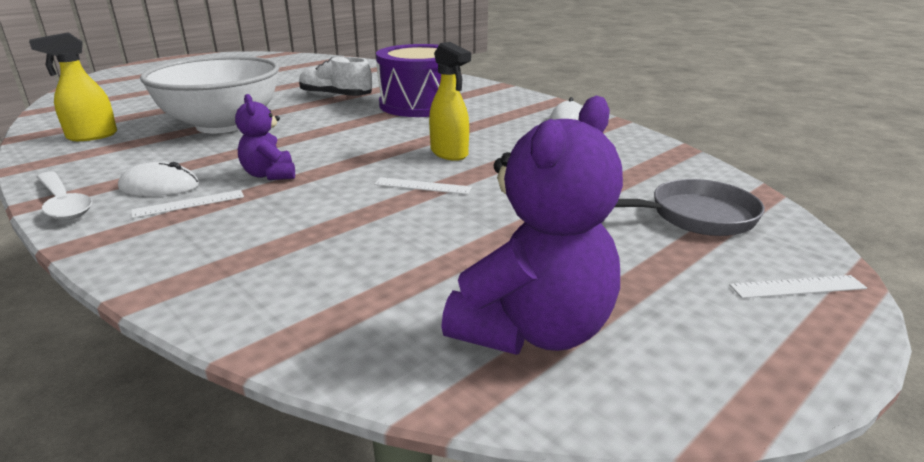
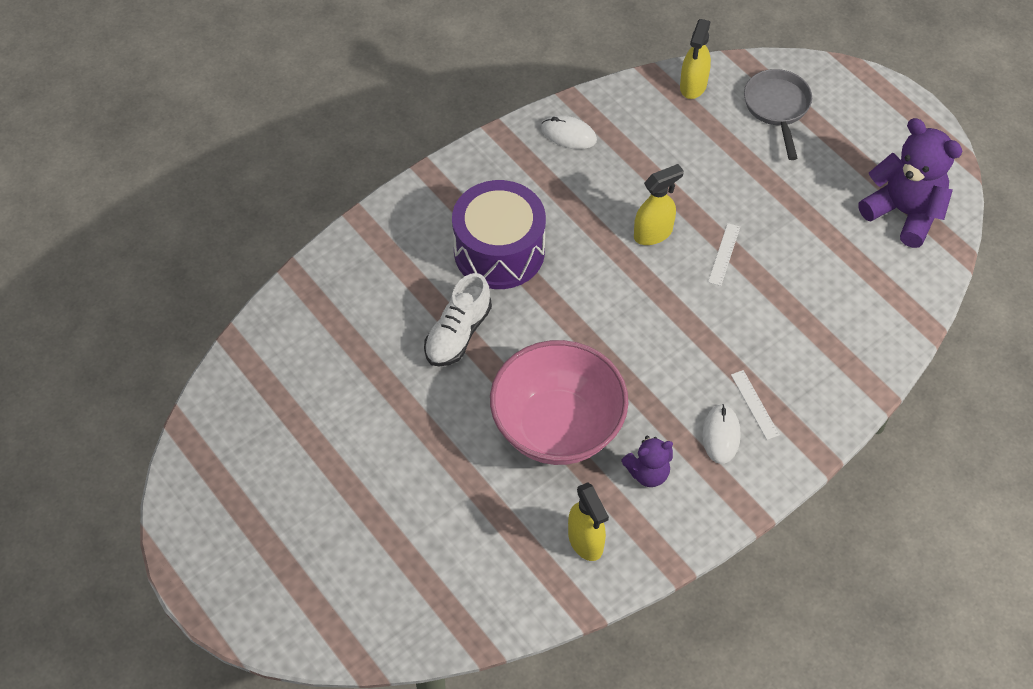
camera: 85 degrees left, 30 degrees up
(63, 203) = (753, 493): white spoon -> none
(222, 125) = (557, 427): white bowl -> pink bowl
(269, 175) = (698, 360): purple teddy bear -> purple teddy bear (648, 473)
(684, 168) = (693, 86): none -> yellow spray bottle
(797, 287) = (860, 93): white ruler -> none

